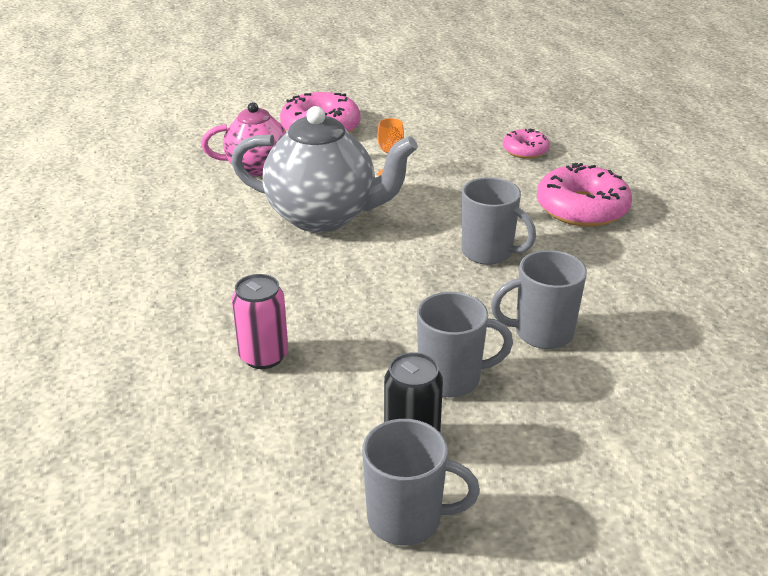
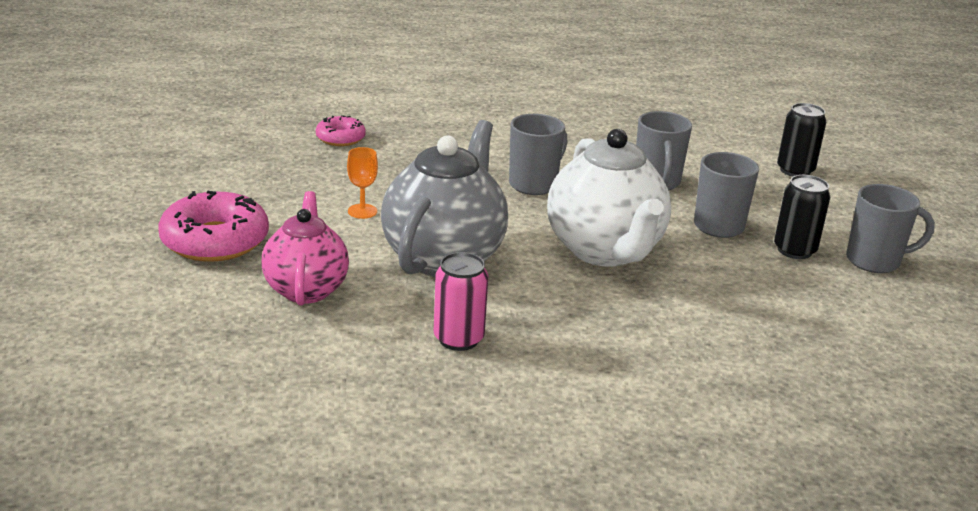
camera: 85 degrees left, 5 degrees down
(263, 356) = (694, 307): pink can -> pink can (458, 339)
(362, 299) = (605, 251): none -> white teapot
(407, 519) = (875, 261): grey mug -> grey mug turned 75 degrees clockwise
(582, 208) = (466, 134): pink donut -> none
(658, 461) = (795, 170): none -> black can

